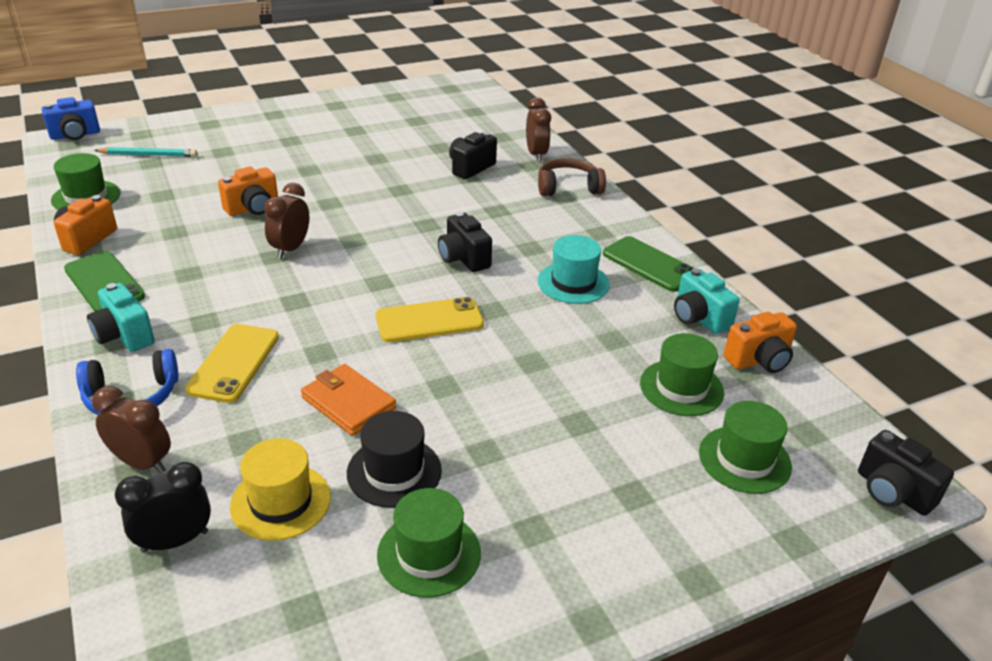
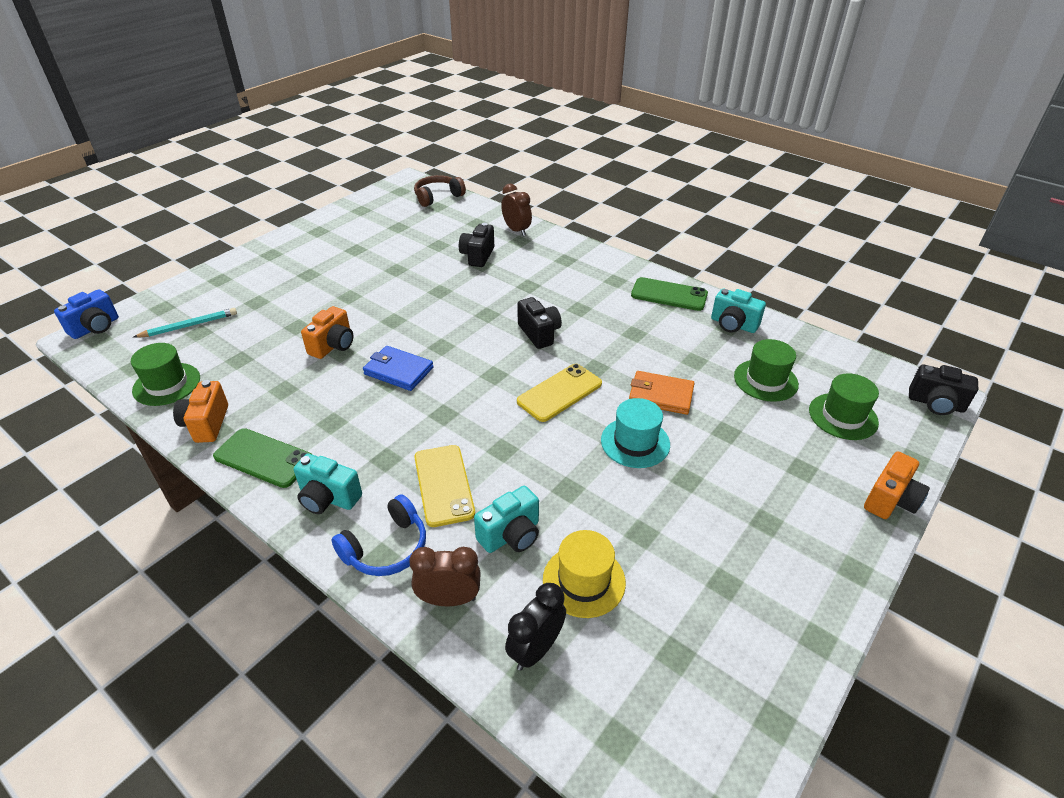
camera: 25 degrees left, 5 degrees up
(252, 431) = (511, 535): none -> turquoise camera
(290, 249) = (398, 371): brown clock -> blue wallet
(348, 403) = (561, 482): orange wallet -> orange wallet (660, 395)
(394, 471) = (641, 521): black hat -> none
(429, 554) = (718, 571): green hat -> none
(463, 258) = (539, 333): black camera -> black camera turned 150 degrees counterclockwise
(568, 187) = (563, 251): brown headphones -> brown headphones (437, 197)
(573, 283) = (632, 326): turquoise hat -> turquoise hat (635, 442)
(759, 360) = (793, 342): orange camera -> orange camera (890, 500)

